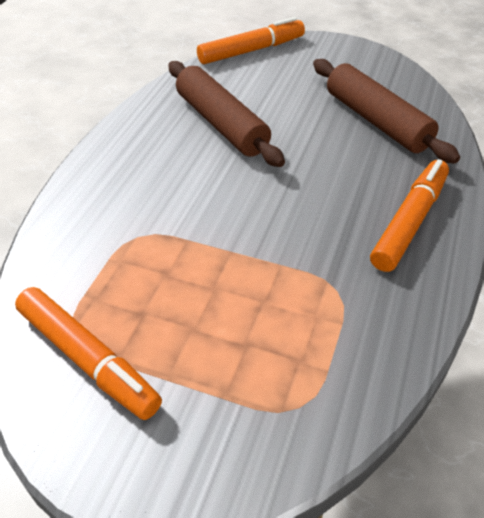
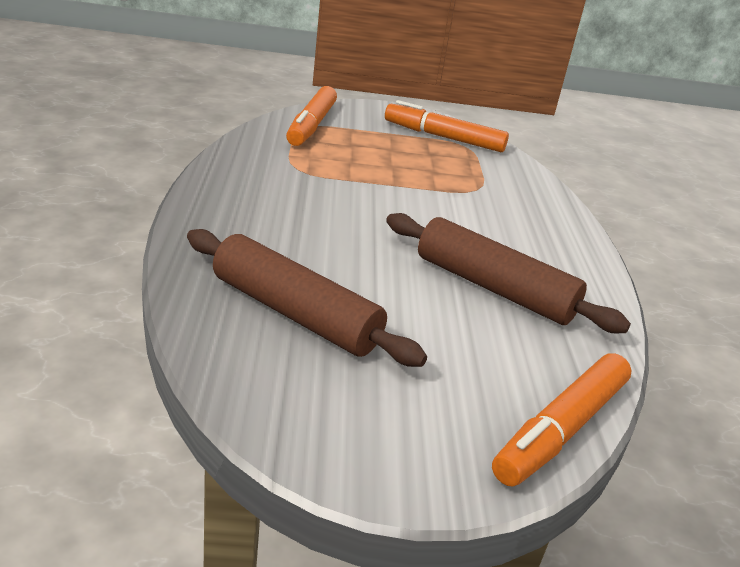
camera: 155 degrees right, 15 degrees down
(409, 222) = (240, 211): orange marker -> orange marker (311, 125)

